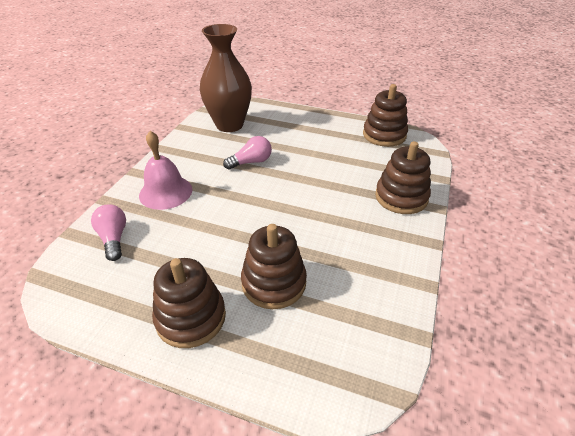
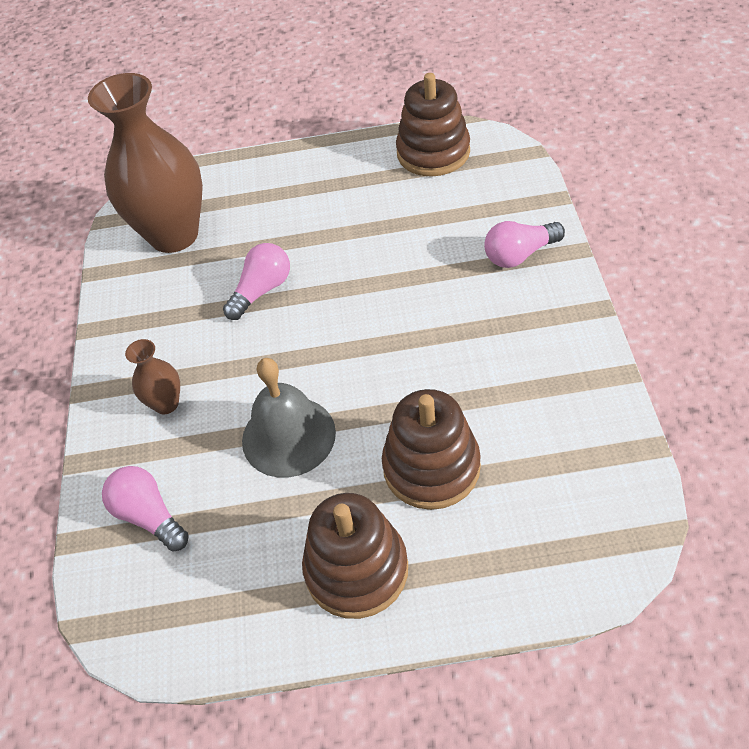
camera: 20 degrees left, 10 degrees up
(165, 192) = (166, 404): pink bell -> brown vase
(210, 232) = (288, 436): none -> grey bell
(401, 197) = (519, 255): brown stacking toy -> pink light bulb

